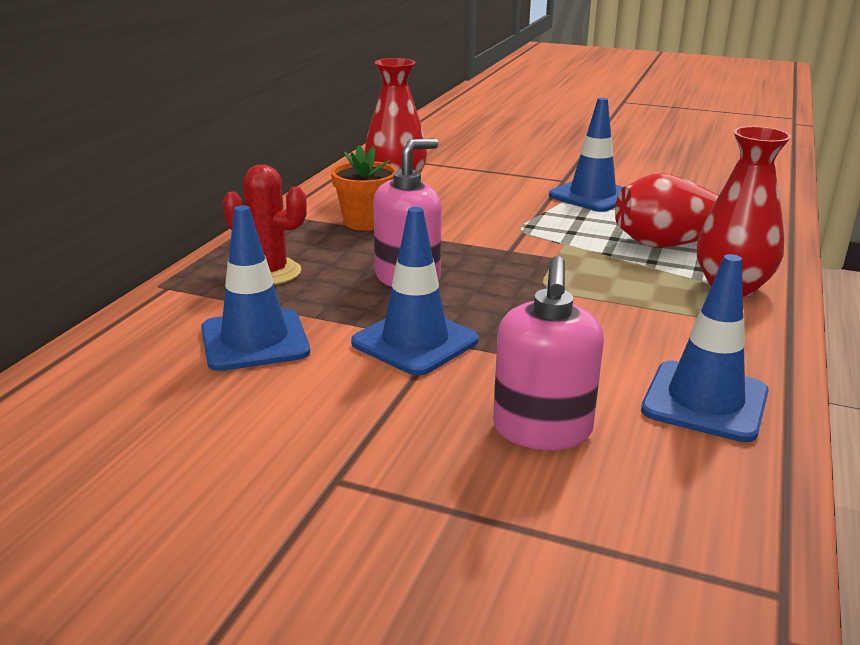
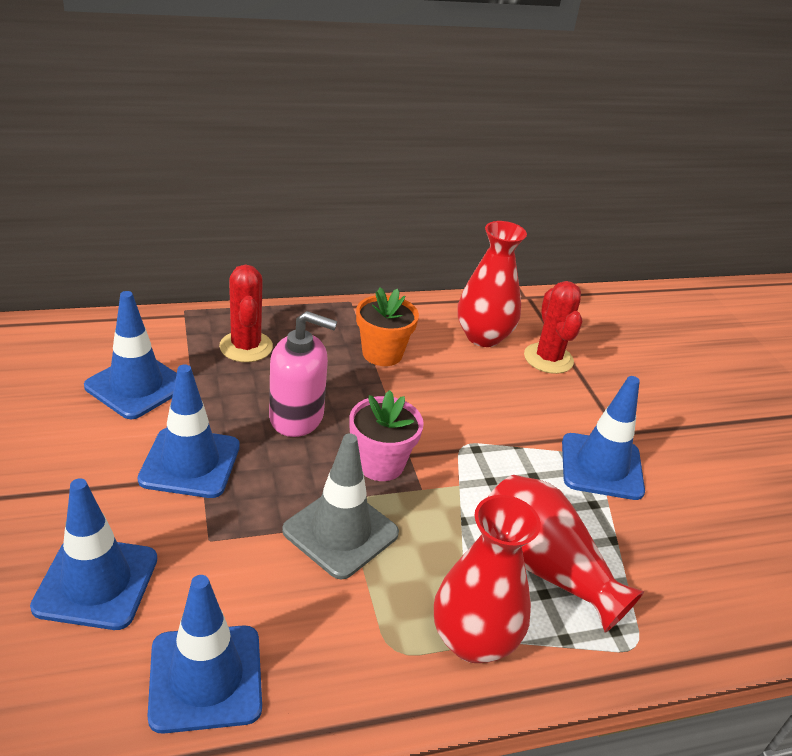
camera: 50 degrees right, 10 degrees up
(453, 173) = (548, 358): none -> red cactus
(509, 263) = (380, 464): none -> pink flower pot
(542, 430) = (96, 583): pink soap dispenser -> blue traffic cone
(576, 300) = (340, 532): none -> grey traffic cone

